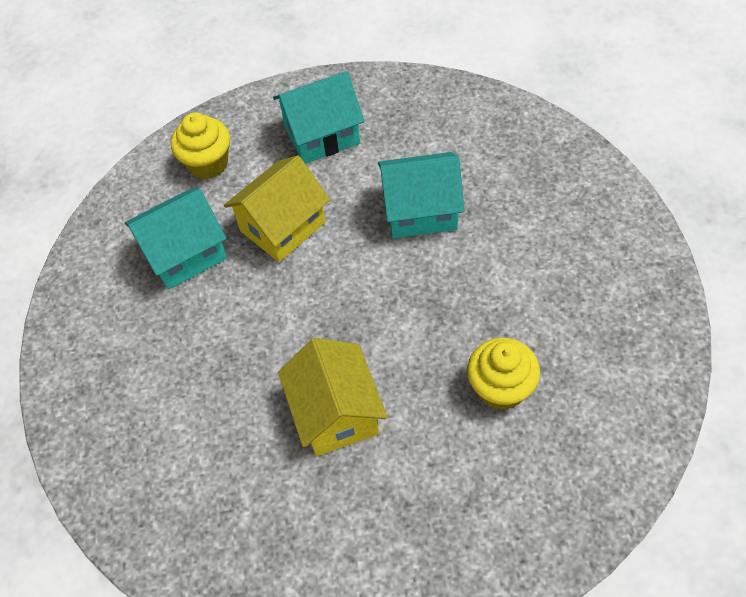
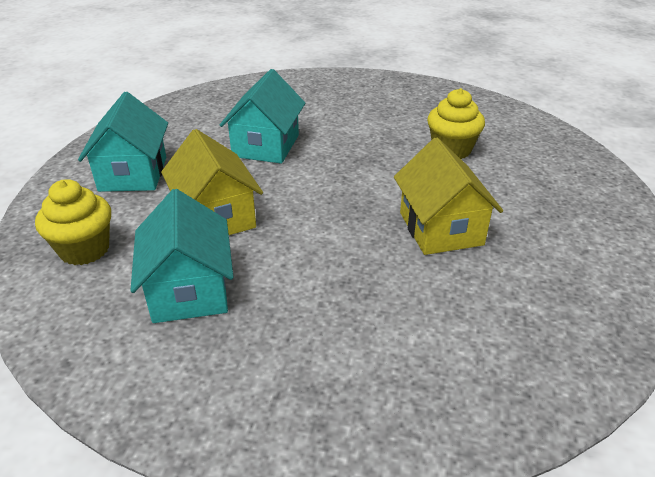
camera: 75 degrees left, 20 degrees down
(336, 413) = (440, 228): yellow house -> yellow house turned 75 degrees clockwise

